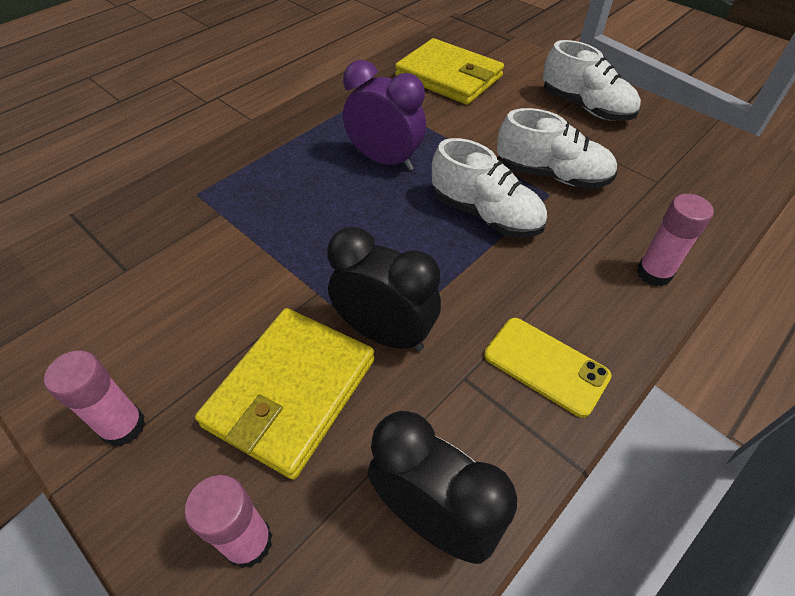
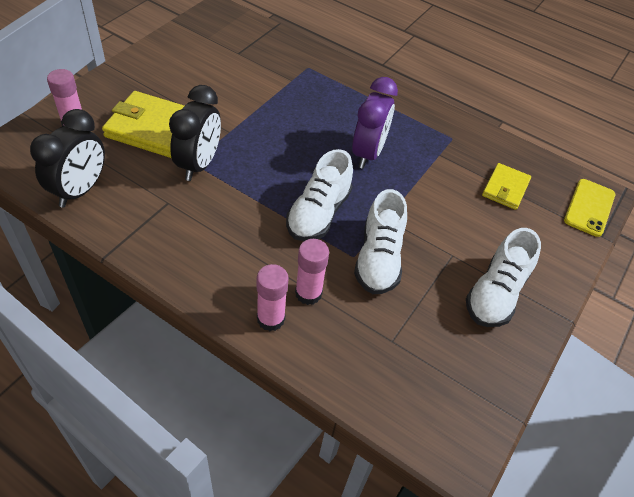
camera: 75 degrees right, 0 degrees up
(123, 426) = (136, 75): pink glue stick -> pink glue stick (308, 293)
(449, 76) = (505, 188): yellow wallet -> yellow wallet, size x0.56
(546, 366) = (177, 243): yellow phone -> yellow phone (589, 207)

